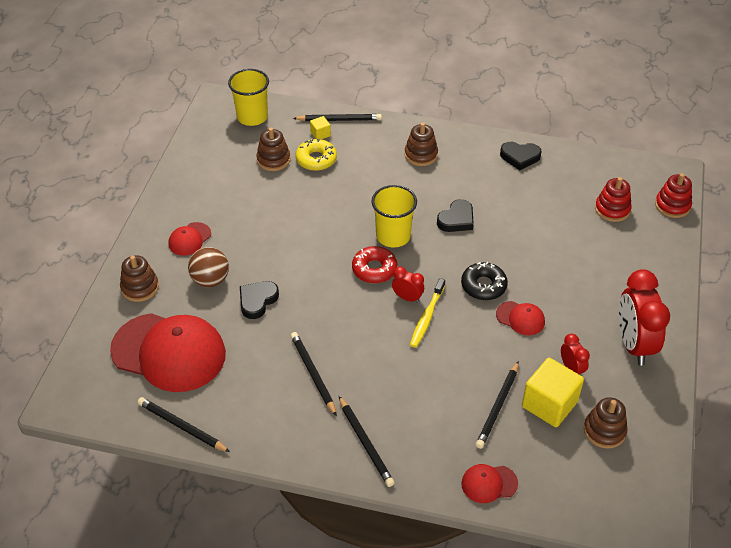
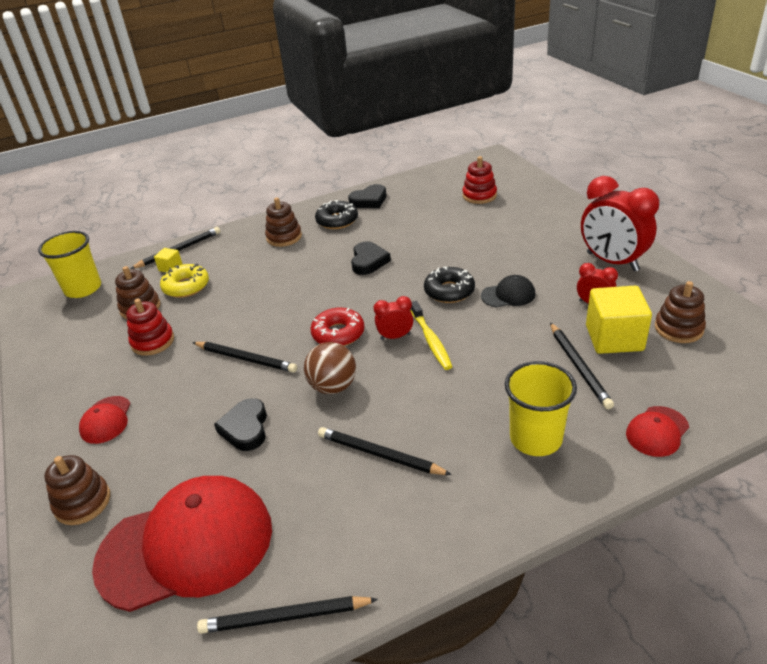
camera: 35 degrees left, 10 degrees down
(210, 280) = (169, 442): brown ball -> brown ball (333, 387)
(365, 443) = (507, 480): black pencil -> black pencil (245, 359)
(393, 236) = (326, 301): yellow cup -> yellow cup (535, 438)
(474, 163) = (337, 220): none -> black donut
(520, 318) = (508, 295): red cap -> black cap
(672, 205) = (516, 174): red stacking toy -> red stacking toy (153, 342)

